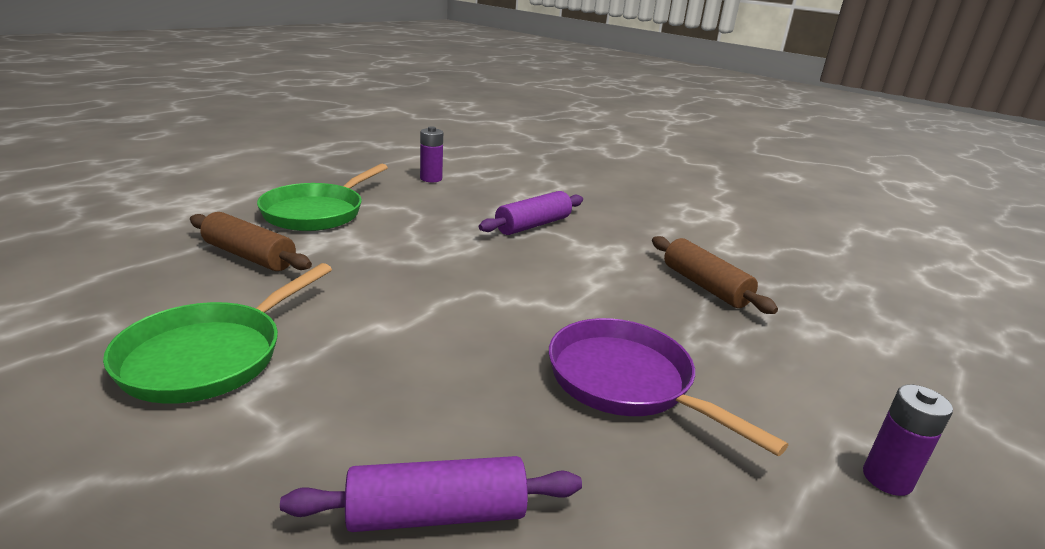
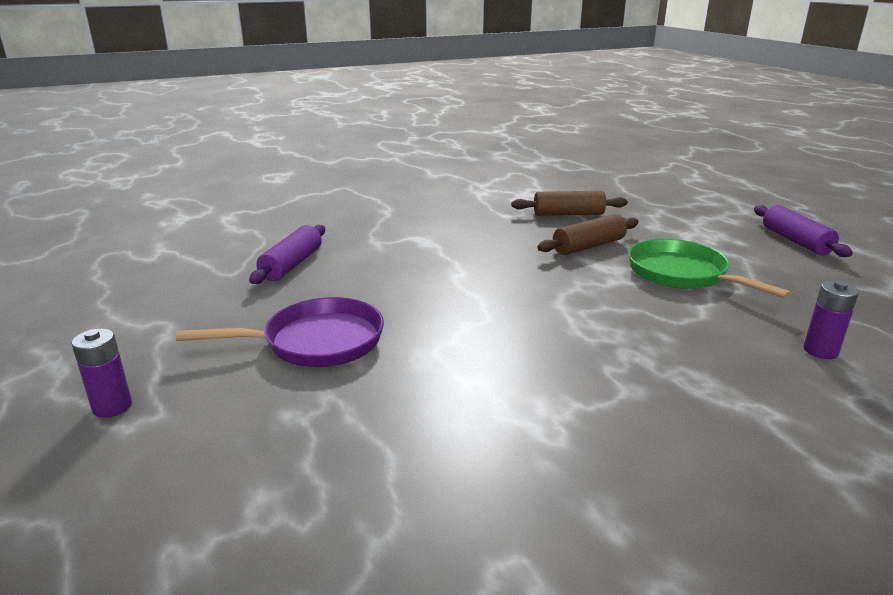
camera: 120 degrees right, 0 degrees up
(209, 356) = (460, 232): green pan -> none
(533, 225) = (642, 388): purple rolling pin -> purple rolling pin (796, 241)
(705, 286) = (414, 465): brown rolling pin -> brown rolling pin (568, 214)

